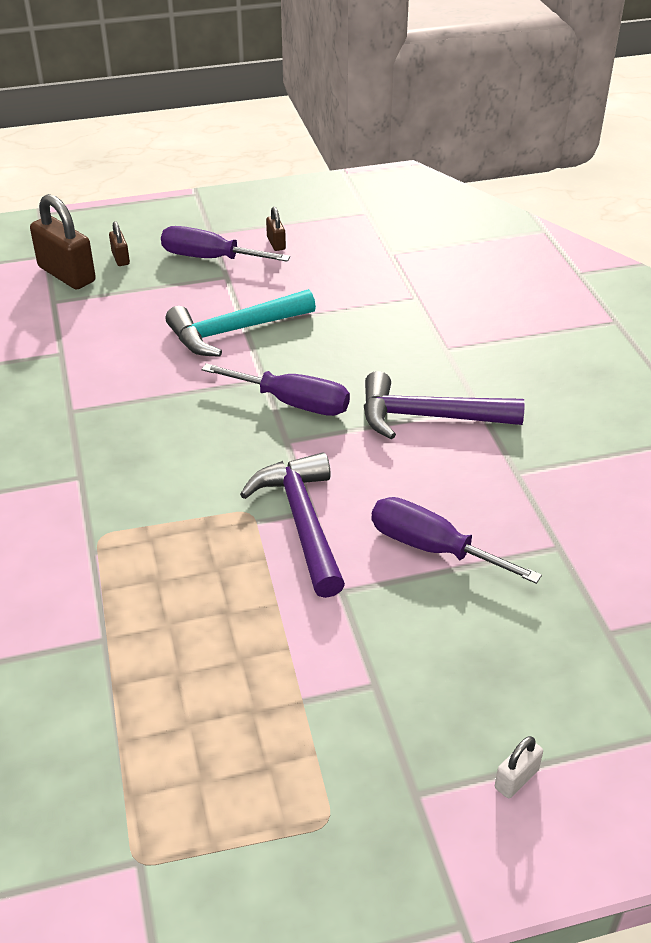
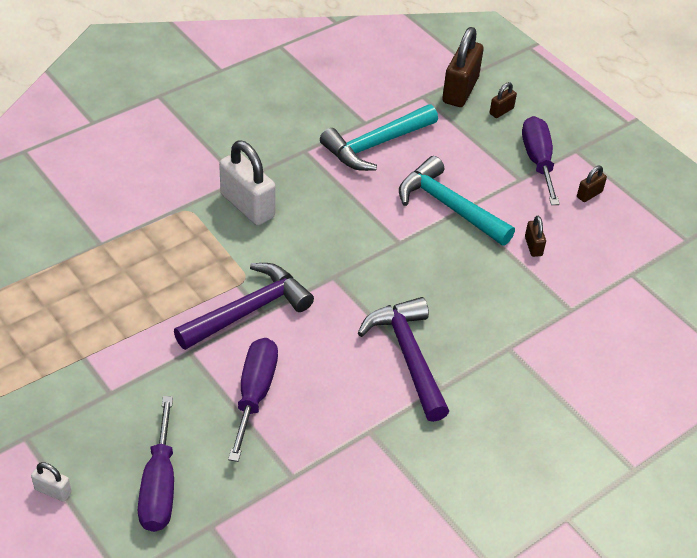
camera: 65 degrees right, 5 degrees up
(104, 355) = (376, 145): none -> turquoise hammer
(130, 481) = (247, 206): none -> white padlock
(293, 403) = (379, 267): purple screwdriver -> purple screwdriver (159, 486)
(323, 295) = (533, 246): none -> brown padlock

